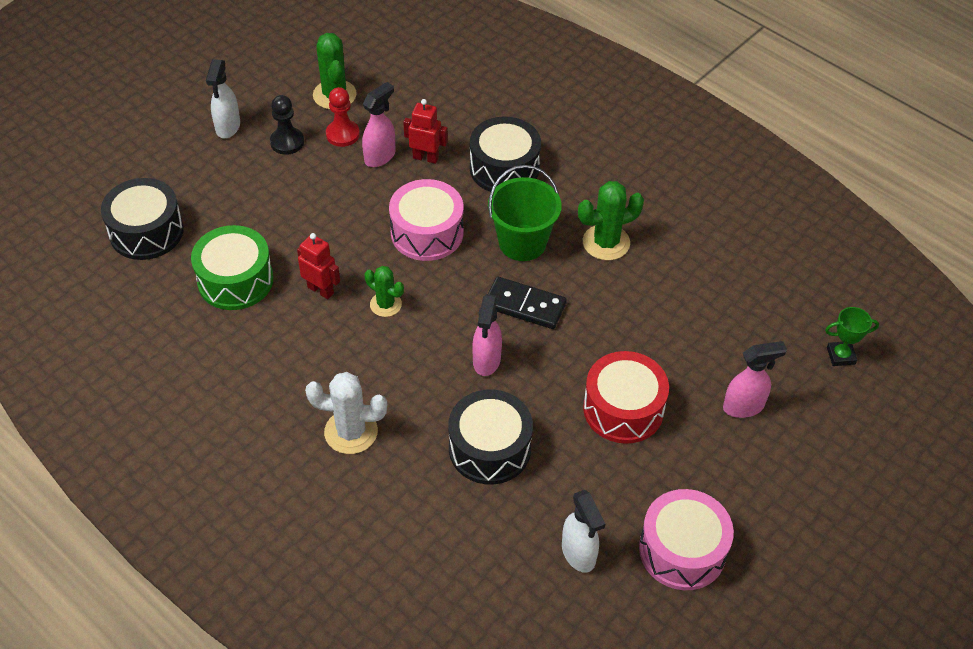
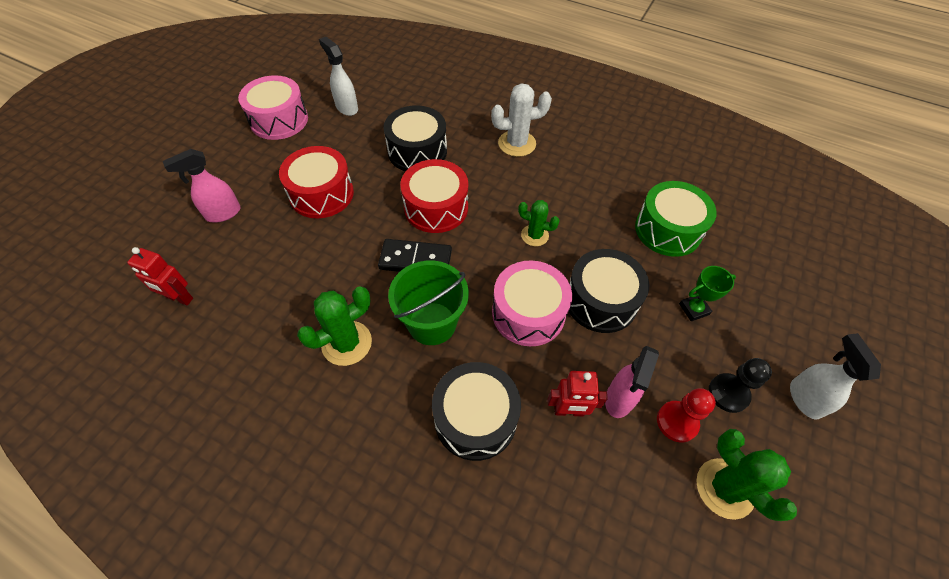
camera: 165 degrees right, 5 degrees up
(146, 231) = (774, 256): black drum -> black drum (601, 301)
(321, 290) = (594, 236): red robot -> red robot (179, 298)
(486, 361) = (436, 207): pink spray bottle -> red drum
(840, 356) = (124, 273): green trophy -> green trophy (694, 309)

